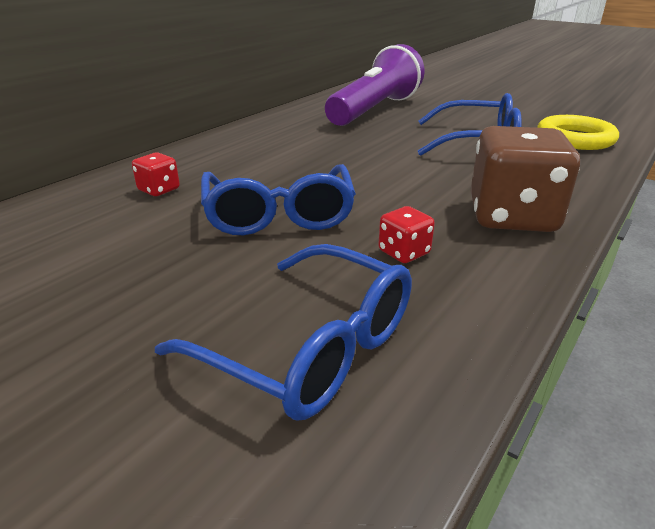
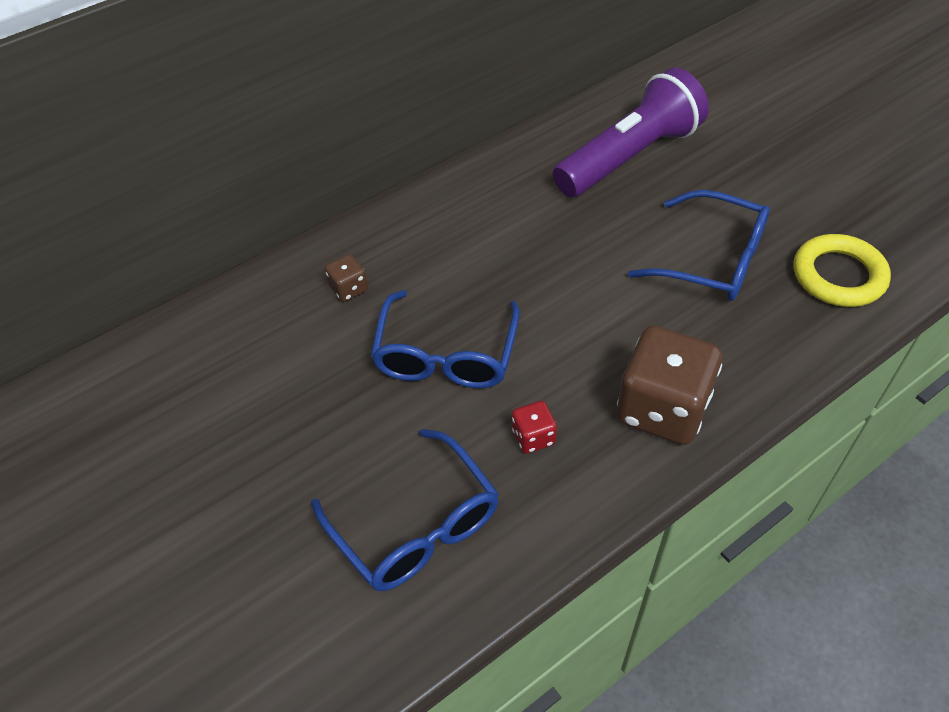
camera: 20 degrees right, 20 degrees up
(159, 190) = (349, 289): red dice -> brown dice

